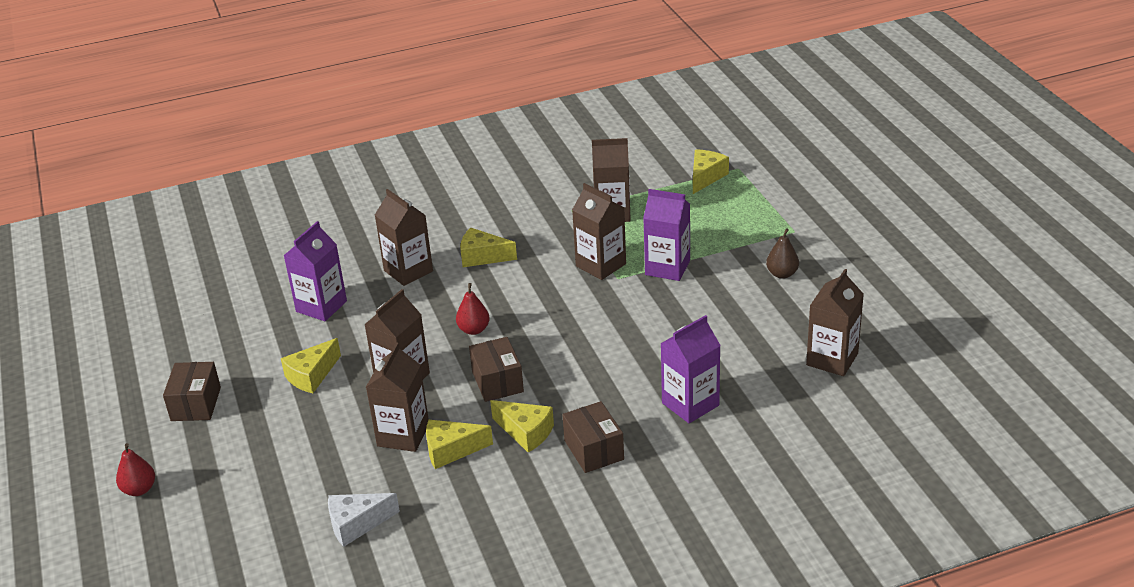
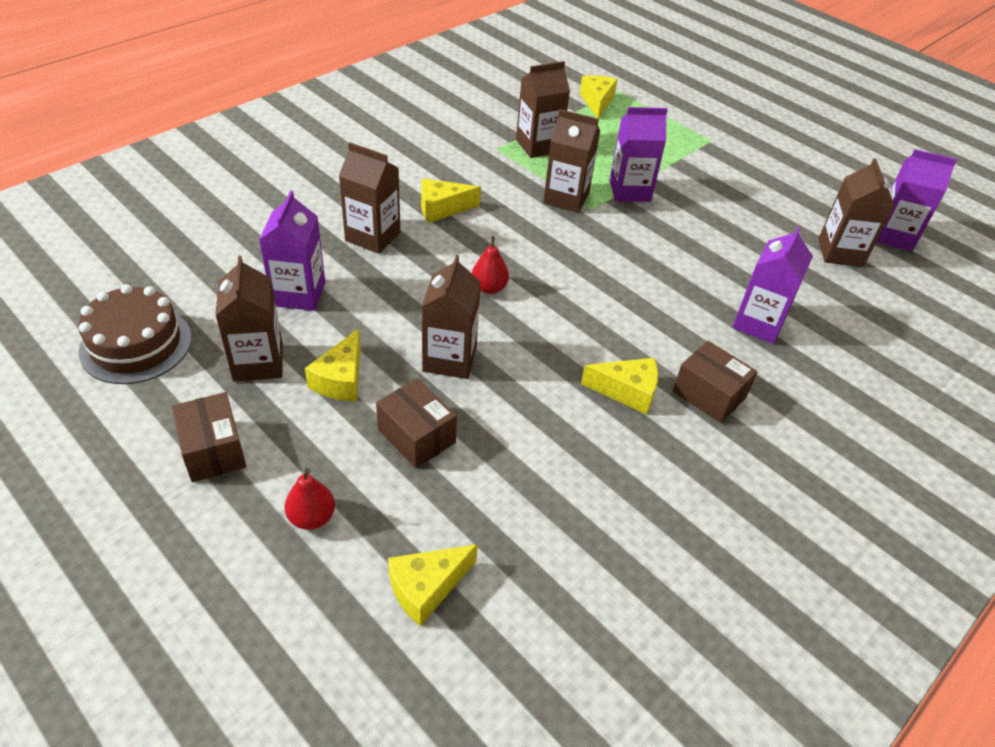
camera: 30 degrees left, 10 degrees up
(139, 489) = (204, 594): red pear -> red pear (312, 517)
(186, 321) = (136, 344): none -> brown cake
(356, 524) = (522, 558): white cheese -> none
(403, 435) = (498, 428): brown carton -> brown carton (258, 362)
(451, 450) = (564, 433): yellow cheese -> yellow cheese (426, 588)
(497, 382) = (556, 341): brown box -> brown box (416, 436)
(782, 274) = (733, 180): brown pear -> none
(906, 354) = (893, 236): none -> purple carton

